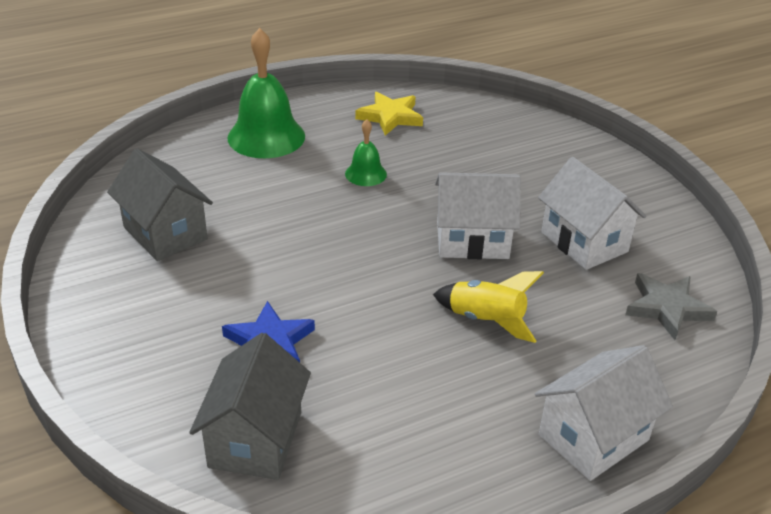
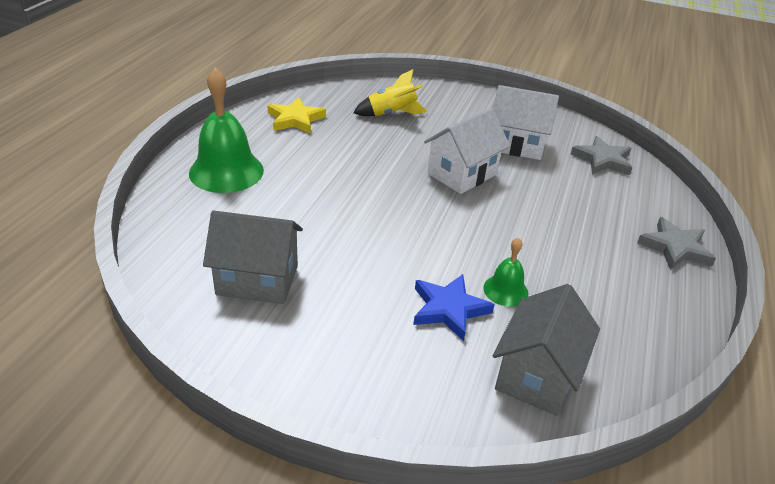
camera: 45 degrees left, 0 degrees up
(256, 439) = (537, 375): grey house -> grey house turned 60 degrees clockwise
(365, 174) = (337, 164): green bell -> green bell (505, 290)
(486, 320) = (539, 217): yellow rocket -> yellow rocket (391, 113)
(593, 437) = (675, 248): white house -> grey star

